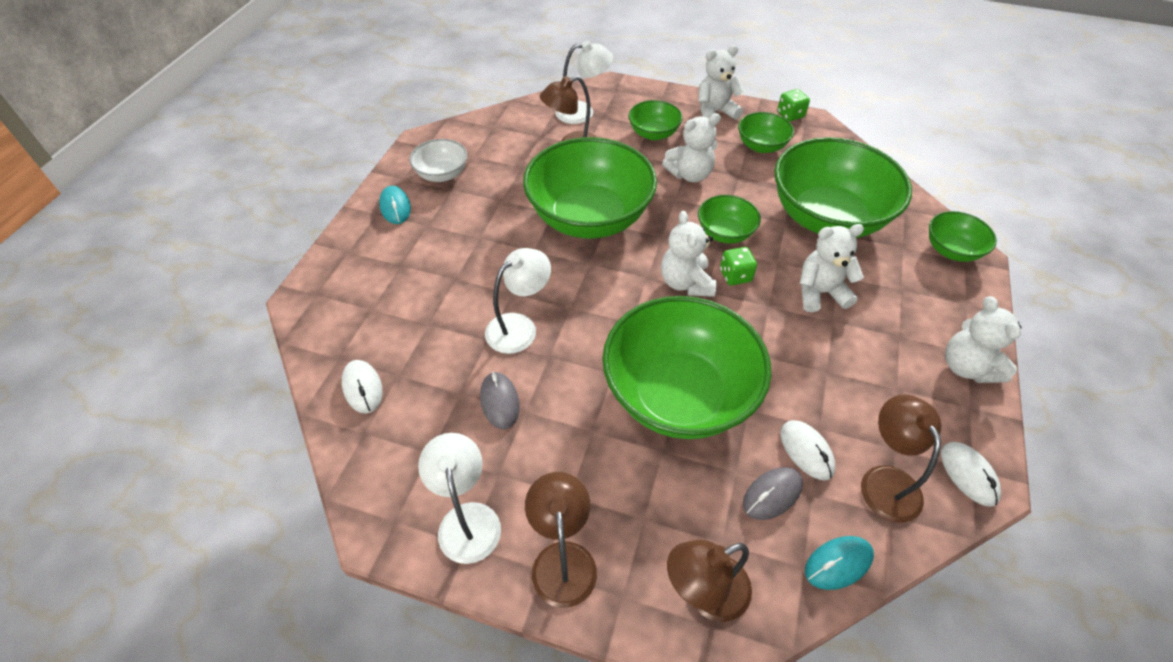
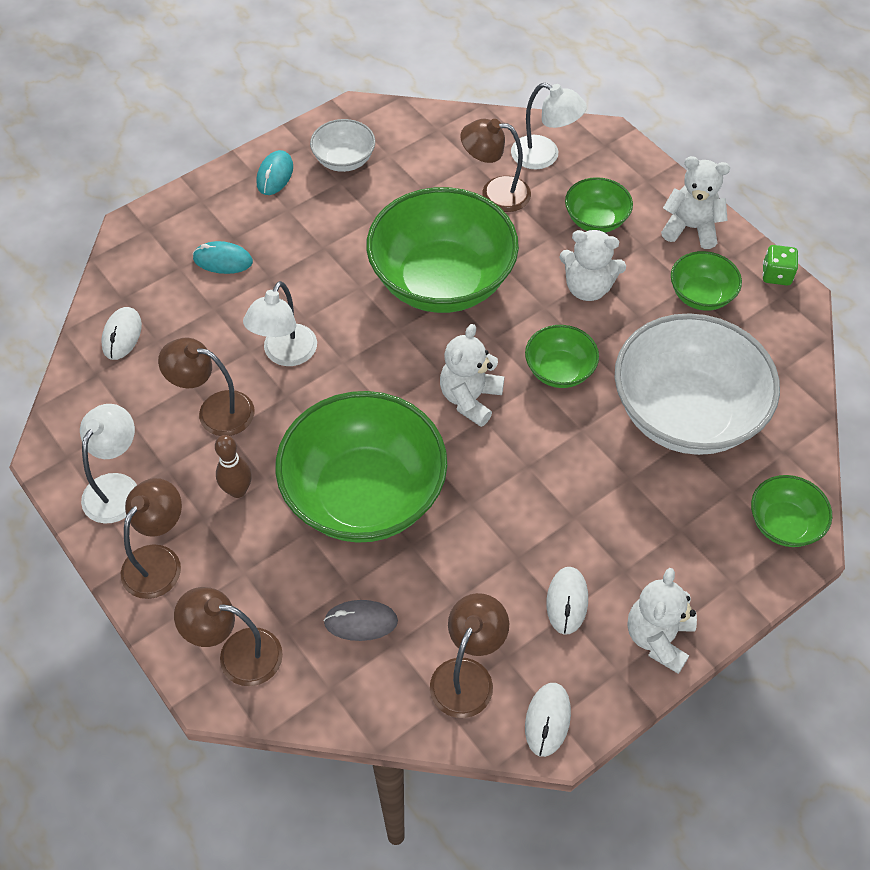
camera: 35 degrees right, 5 degrees up
(500, 401) = (215, 410): grey mouse -> brown lamp
(519, 327) = (285, 354): white lamp -> white lamp turned 120 degrees clockwise
(577, 453) = (238, 490): none -> brown bowling pin
(735, 276) = (524, 419): green dice -> none
(806, 451) = (425, 609): white mouse -> white mouse (567, 601)
(820, 293) = (591, 484): white teddy bear -> none
(827, 217) = (685, 413): green bowl -> white bowl
(838, 563) = (360, 705): turquoise mouse -> turquoise mouse (223, 260)

